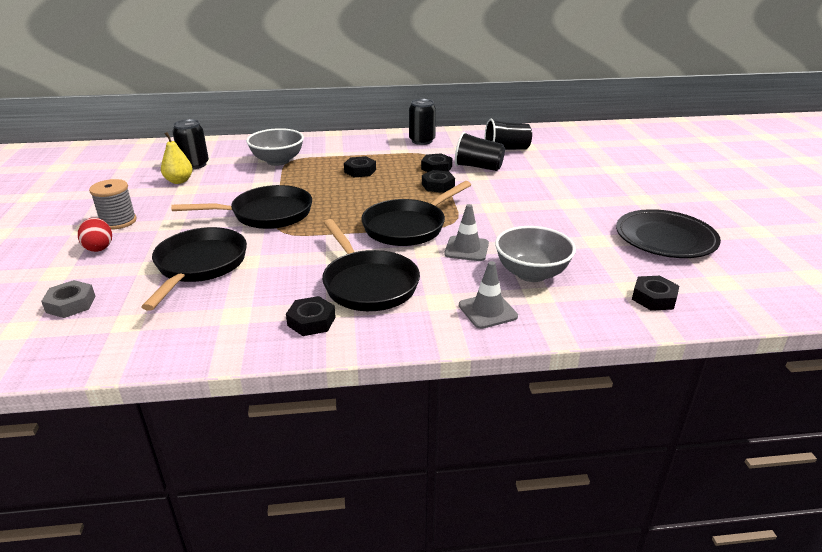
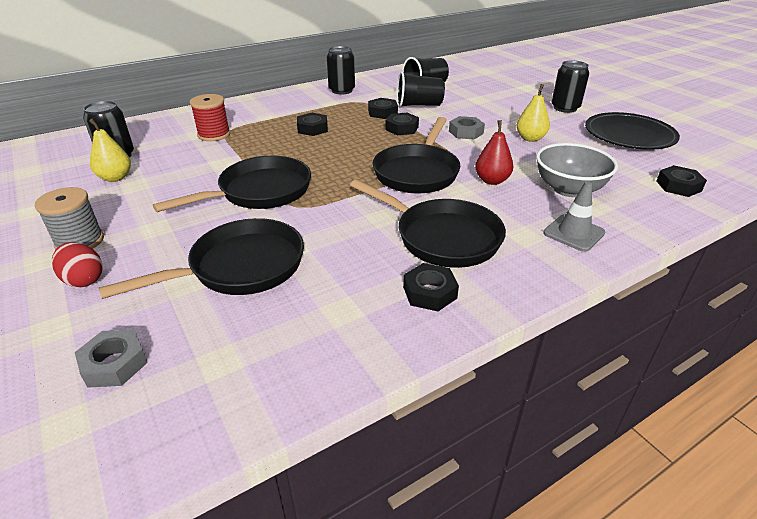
camera: 25 degrees left, 5 degrees up
(199, 266) = (240, 267): black pan -> black pan turned 75 degrees clockwise
(278, 161) = (214, 135): grey bowl -> red spool
(466, 249) = (492, 180): grey traffic cone -> red pear
(494, 201) = (466, 132): none -> grey nut
(552, 219) = (530, 138): none -> yellow pear
(628, 197) = (565, 108): none -> black can

